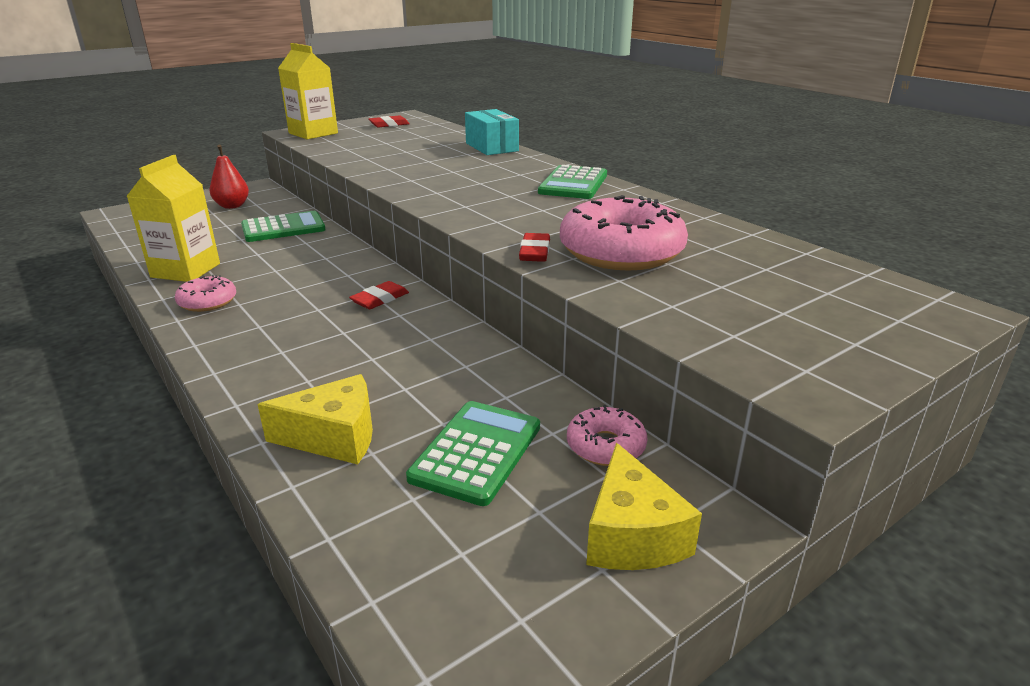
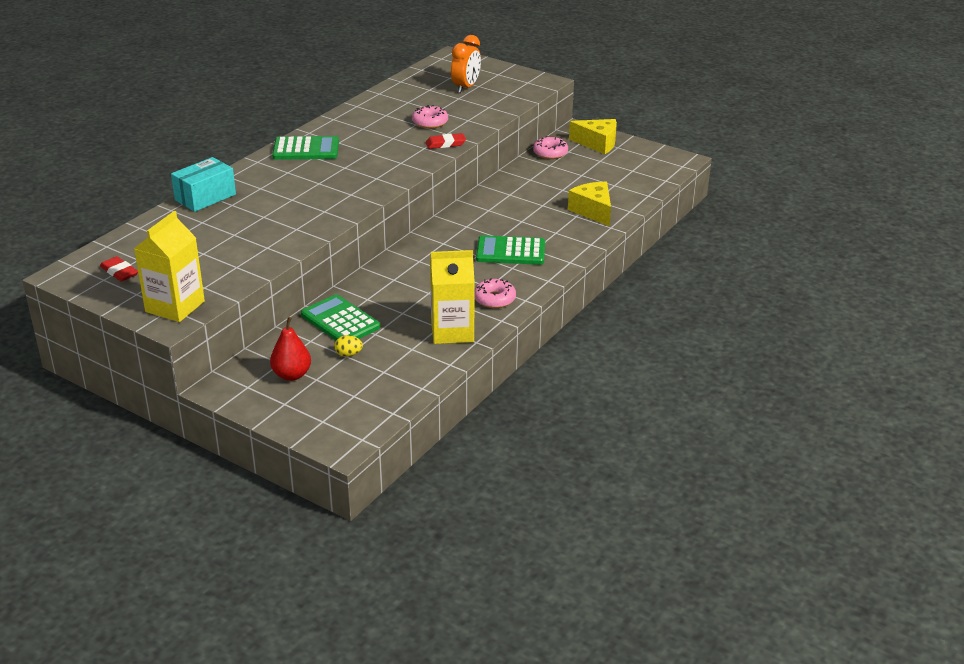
camera: 110 degrees left, 5 degrees up
(226, 226) = (348, 354): none -> yellow egg
(380, 299) = (450, 237): red eraser -> none
(476, 452) = (576, 178): green calculator -> green calculator (510, 251)
(621, 252) = (430, 122): pink donut -> pink donut, size x0.50
(632, 534) = (597, 143): yellow cheese -> yellow cheese turned 45 degrees clockwise
(772, 299) = (466, 87): none -> orange clock

